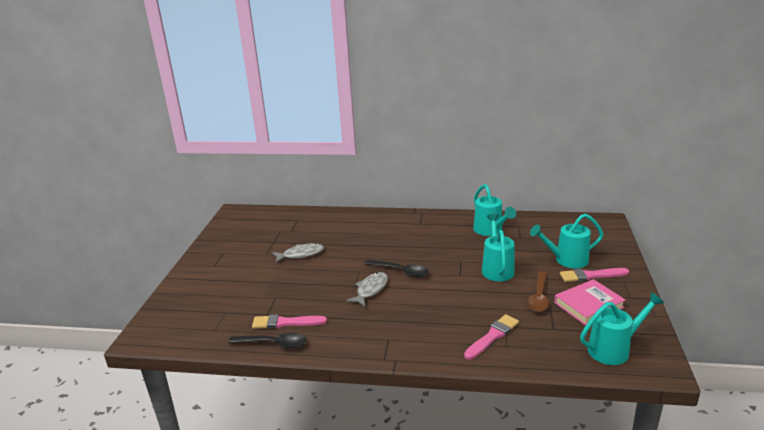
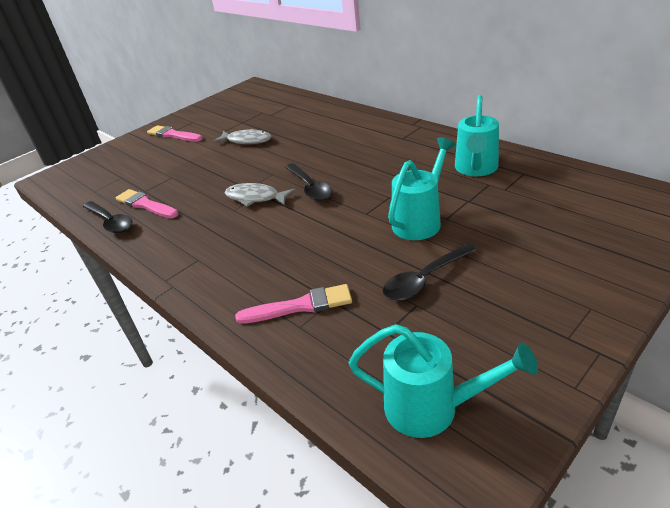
camera: 40 degrees right, 10 degrees up
(370, 290) = (255, 198): grey fish -> grey fish turned 135 degrees counterclockwise
(539, 297) = (425, 279): brown spoon -> black spoon
(566, 260) = (534, 242): turquoise watering can -> none
(588, 305) = (482, 321): pink book -> none
(591, 275) = (544, 278): pink brush -> pink brush (173, 135)

